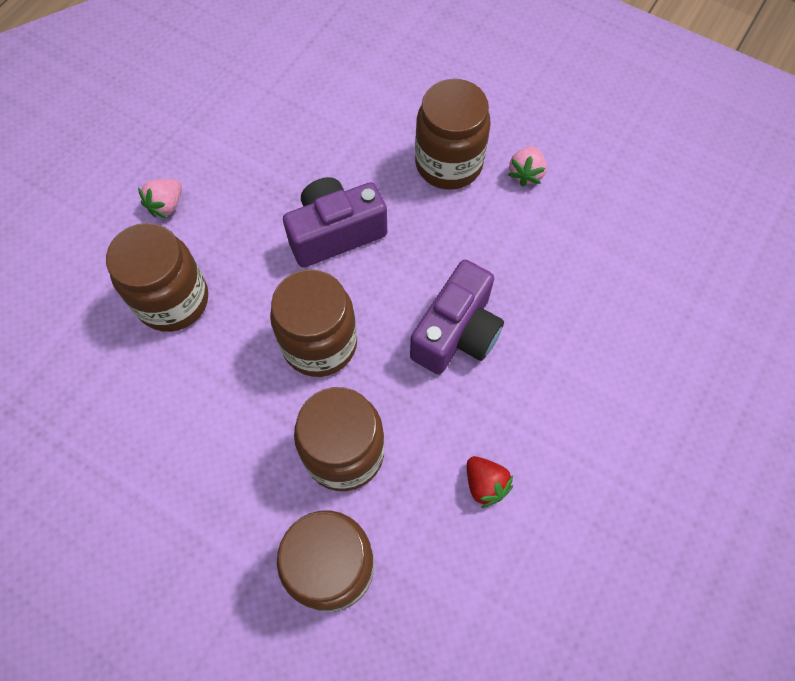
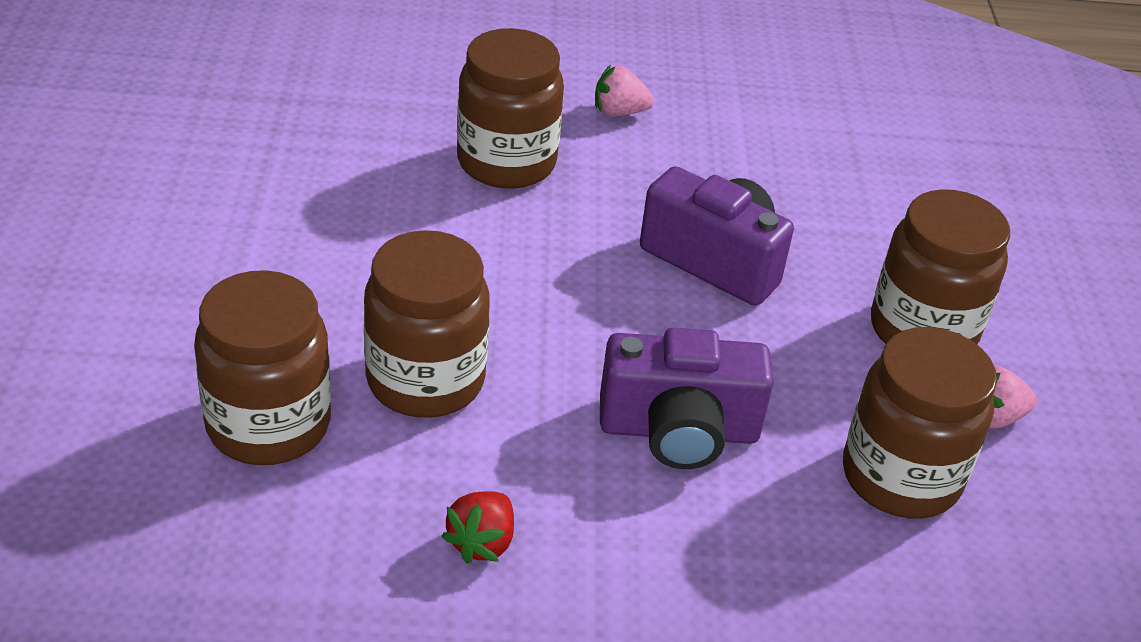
camera: 55 degrees right, 25 degrees down
(319, 343) = (553, 303): brown jar -> brown jar (900, 477)

